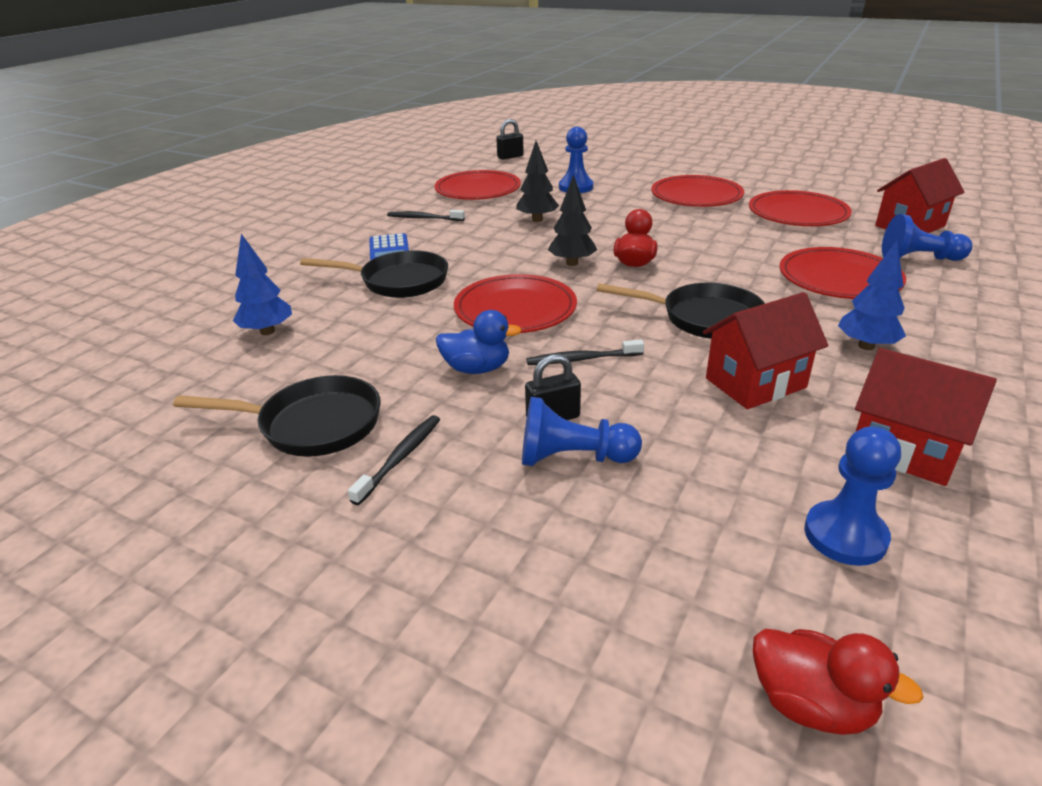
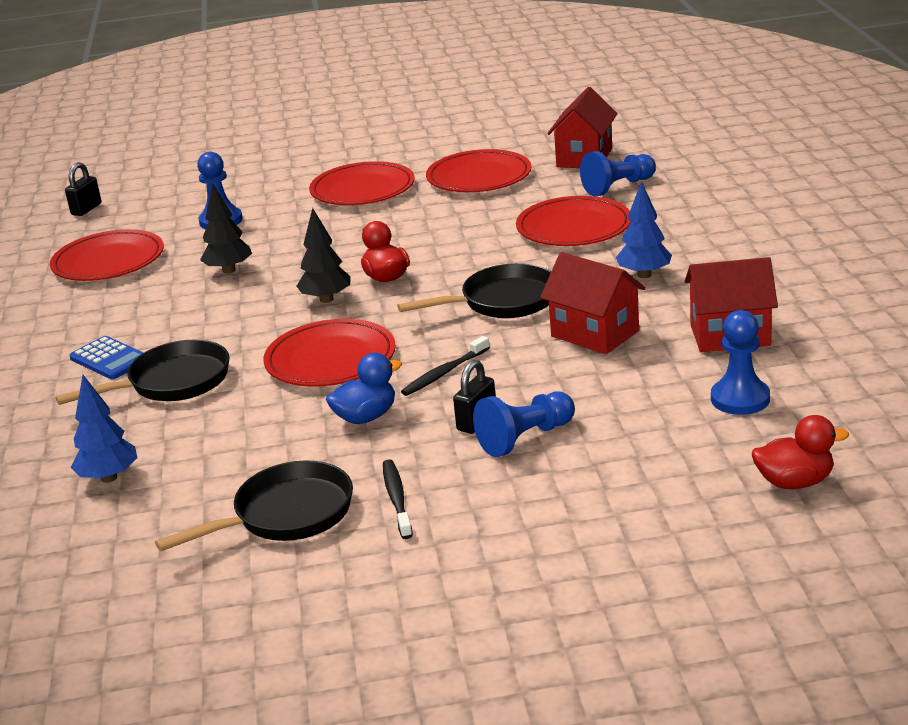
camera: 35 degrees left, 5 degrees down
(424, 218) = (94, 314): black toothbrush -> none
(755, 383) = (595, 334): red house -> red house turned 75 degrees counterclockwise

